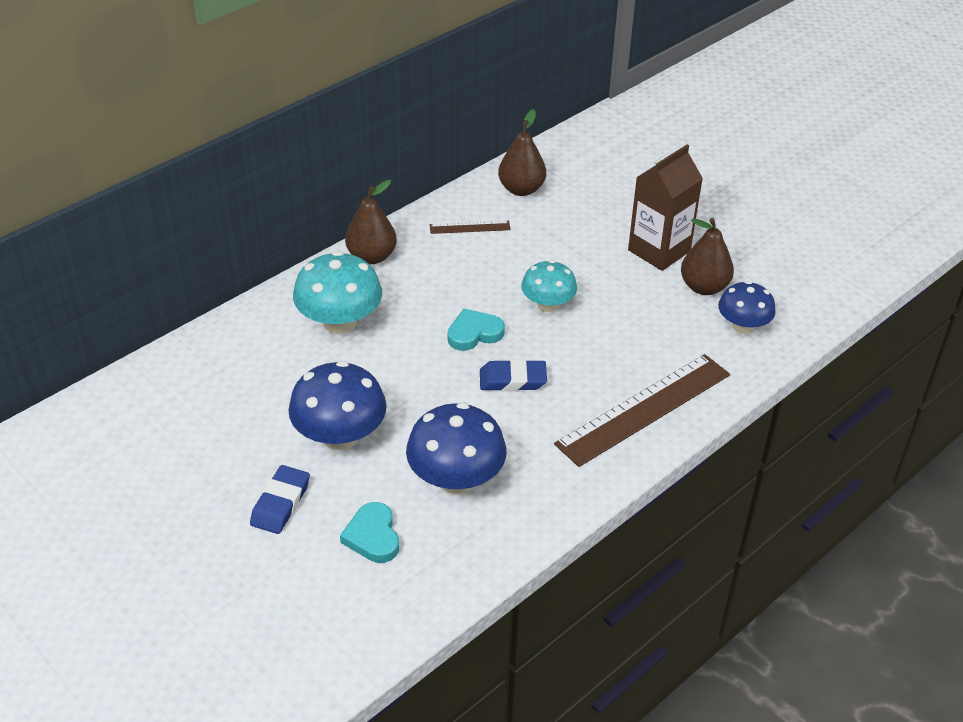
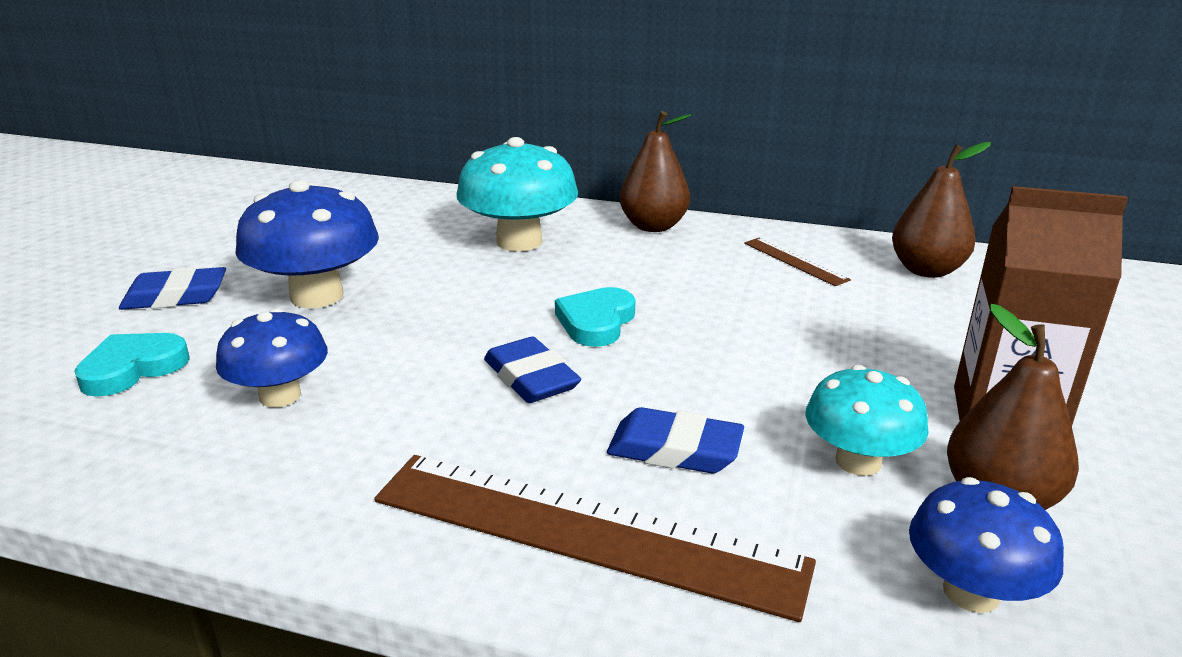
camera: 60 degrees right, 15 degrees down
(456, 479) = (280, 396): blue mushroom -> blue mushroom, size x0.64
(474, 333) = (596, 322): turquoise heart -> turquoise heart turned 105 degrees counterclockwise
(548, 305) = (727, 357): turquoise mushroom -> turquoise mushroom (858, 461)
(609, 358) = (674, 450): none -> blue eraser

